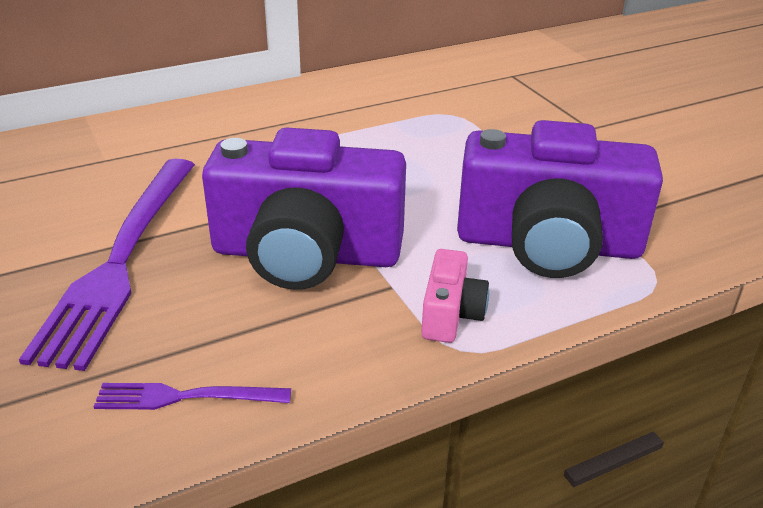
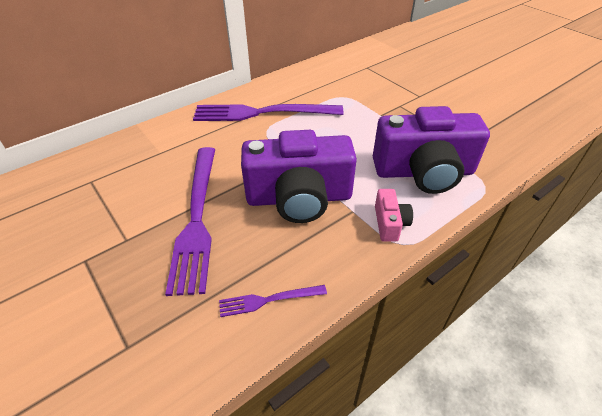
camera: 10 degrees left, 10 degrees up
(299, 123) = (262, 113): none -> purple fork

